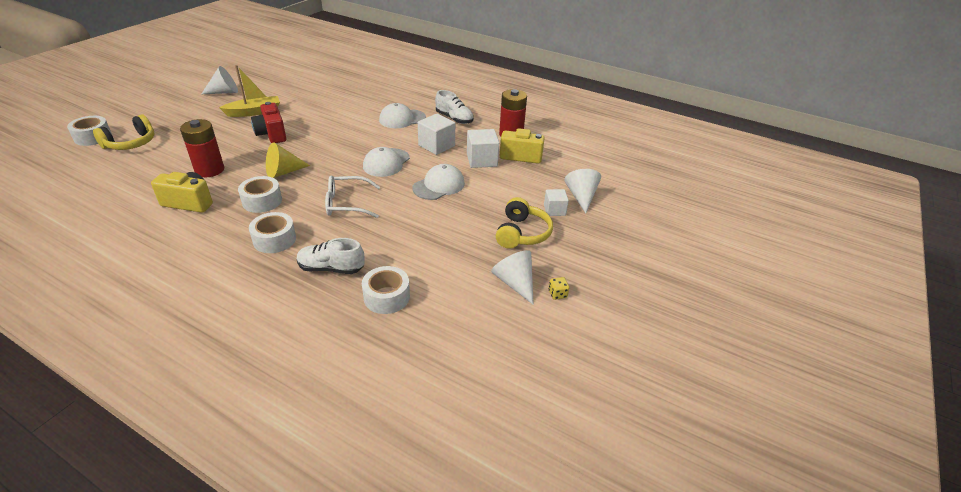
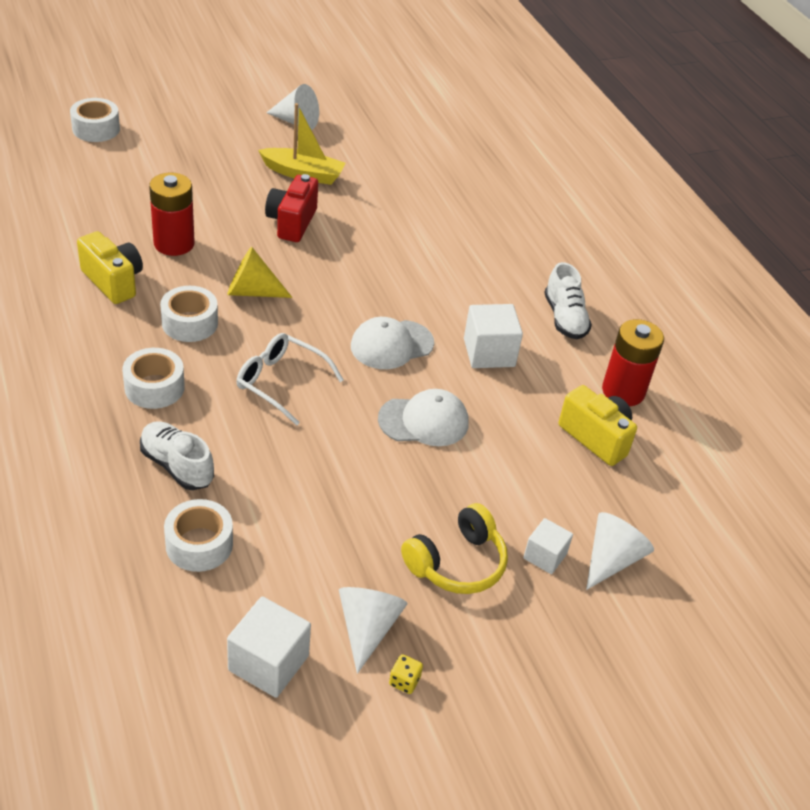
camera: 35 degrees right, 5 degrees up
(131, 143) = (126, 158): yellow headphones -> none
(402, 119) = (487, 280): white cap -> none
(482, 160) = (529, 412): white cube -> white cube (268, 663)

